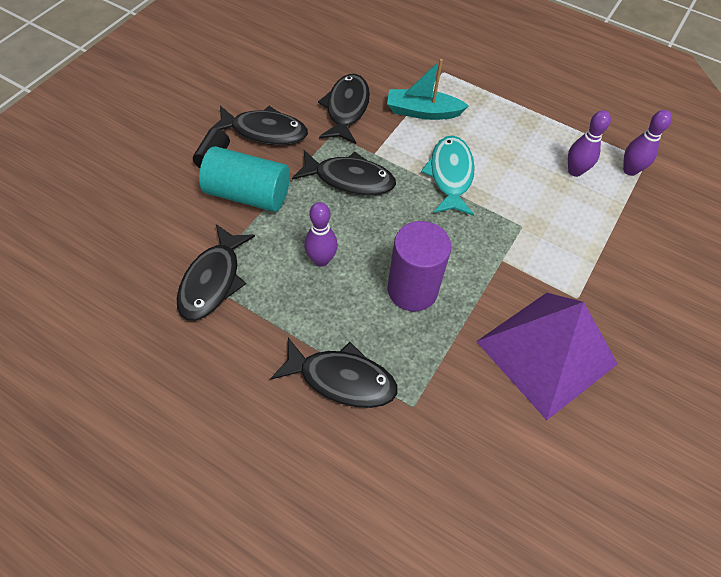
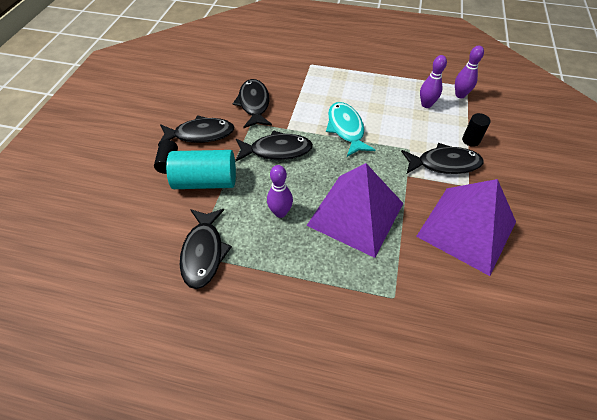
camera: 15 degrees left, 5 degrees down
(342, 379) = (333, 295): black fish -> black fish (444, 164)
(412, 290) = (355, 214): purple cylinder -> purple pyramid
(422, 112) = (308, 93): turquoise boat -> none
(612, 238) = (470, 140): none -> black cylinder

